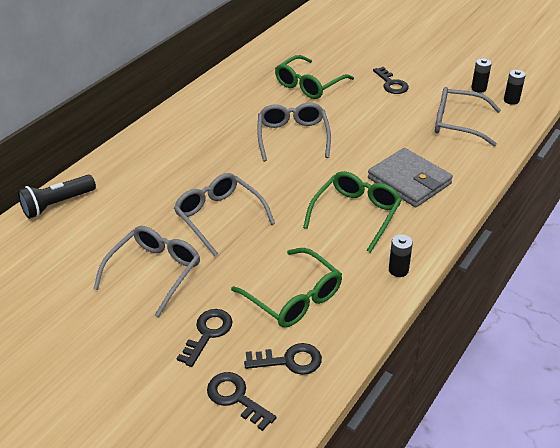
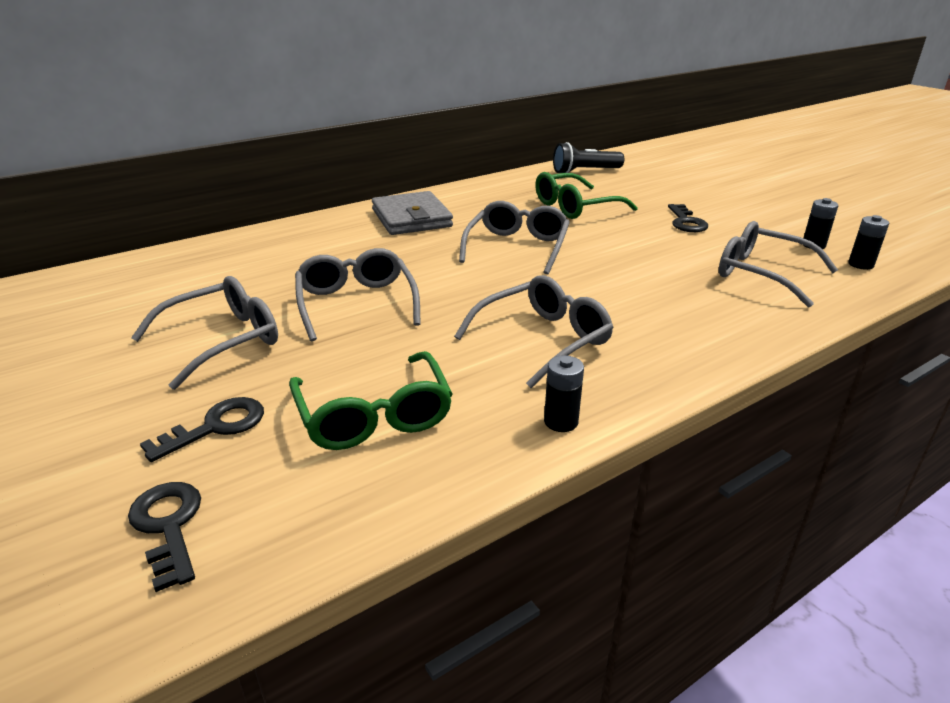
camera: 20 degrees right, 10 degrees down
(57, 204) = (189, 255): black flashlight -> black flashlight (585, 171)
(289, 360) = (294, 498): black key -> none
(356, 214) = (543, 339): green glasses -> grey glasses
(409, 181) = (649, 320): grey wallet -> grey wallet (411, 218)

